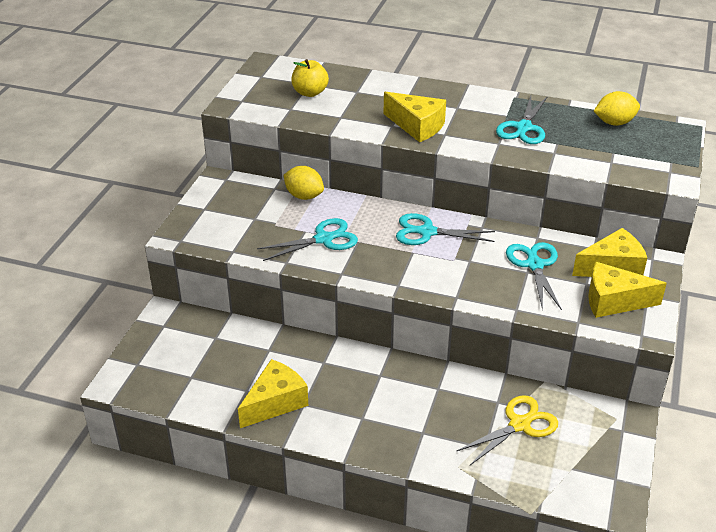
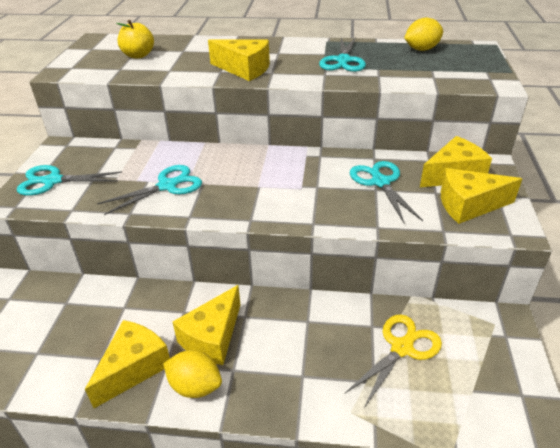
camera: 10 degrees left, 0 degrees up
(304, 196) = (144, 150): yellow lemon -> yellow lemon (195, 386)
(347, 388) = (212, 337): none -> yellow cheese
(427, 232) = (269, 166): turquoise scissors -> turquoise scissors (53, 181)

